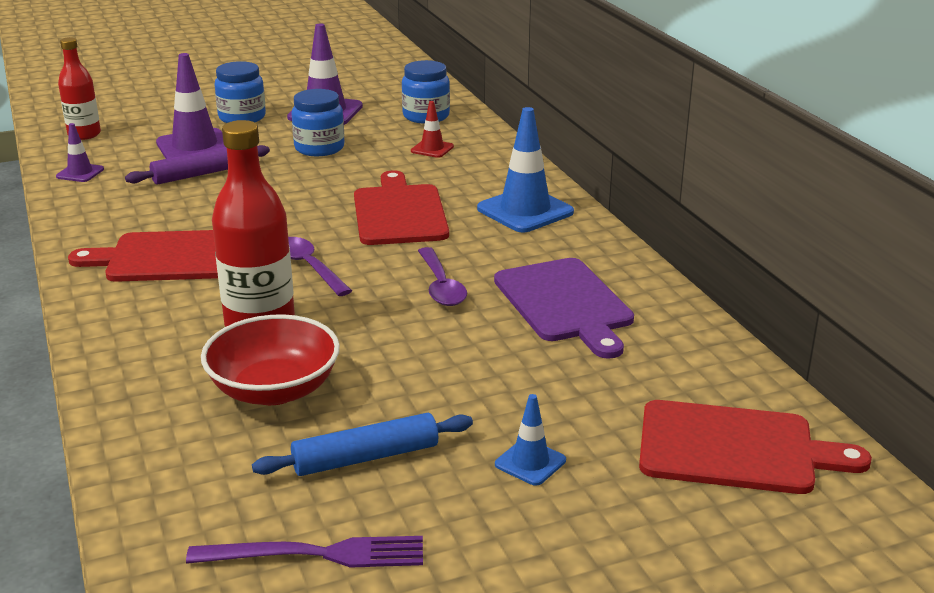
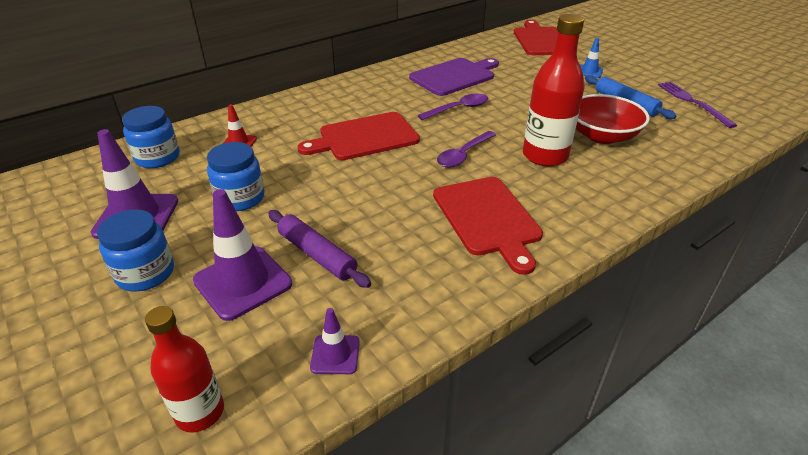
camera: 105 degrees left, 10 degrees up
(525, 211) = (344, 97): blue traffic cone -> none

